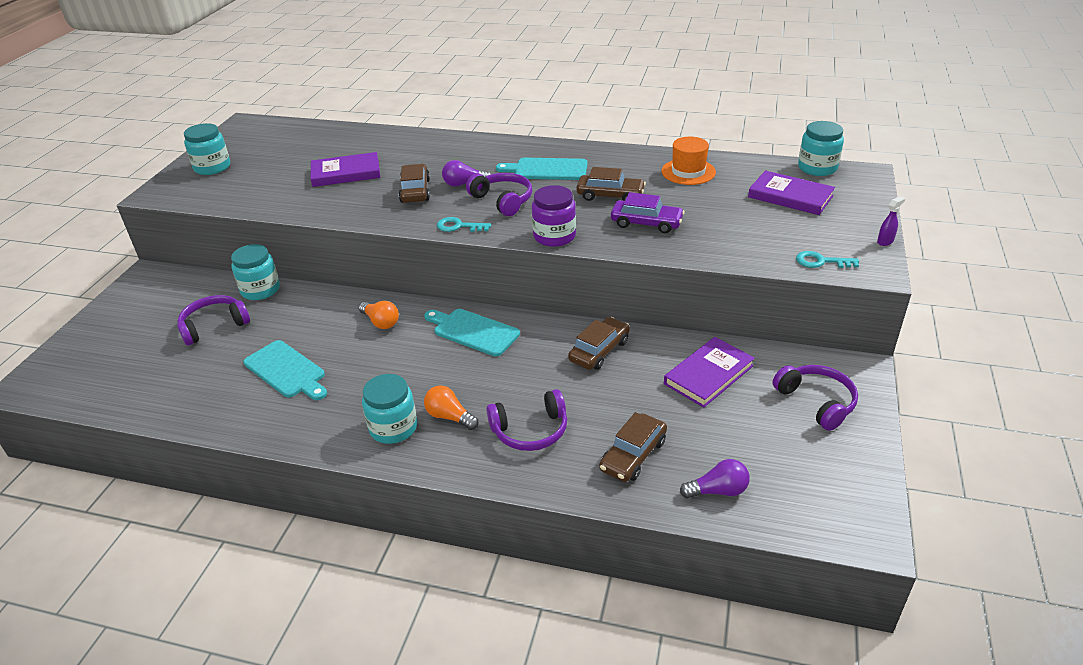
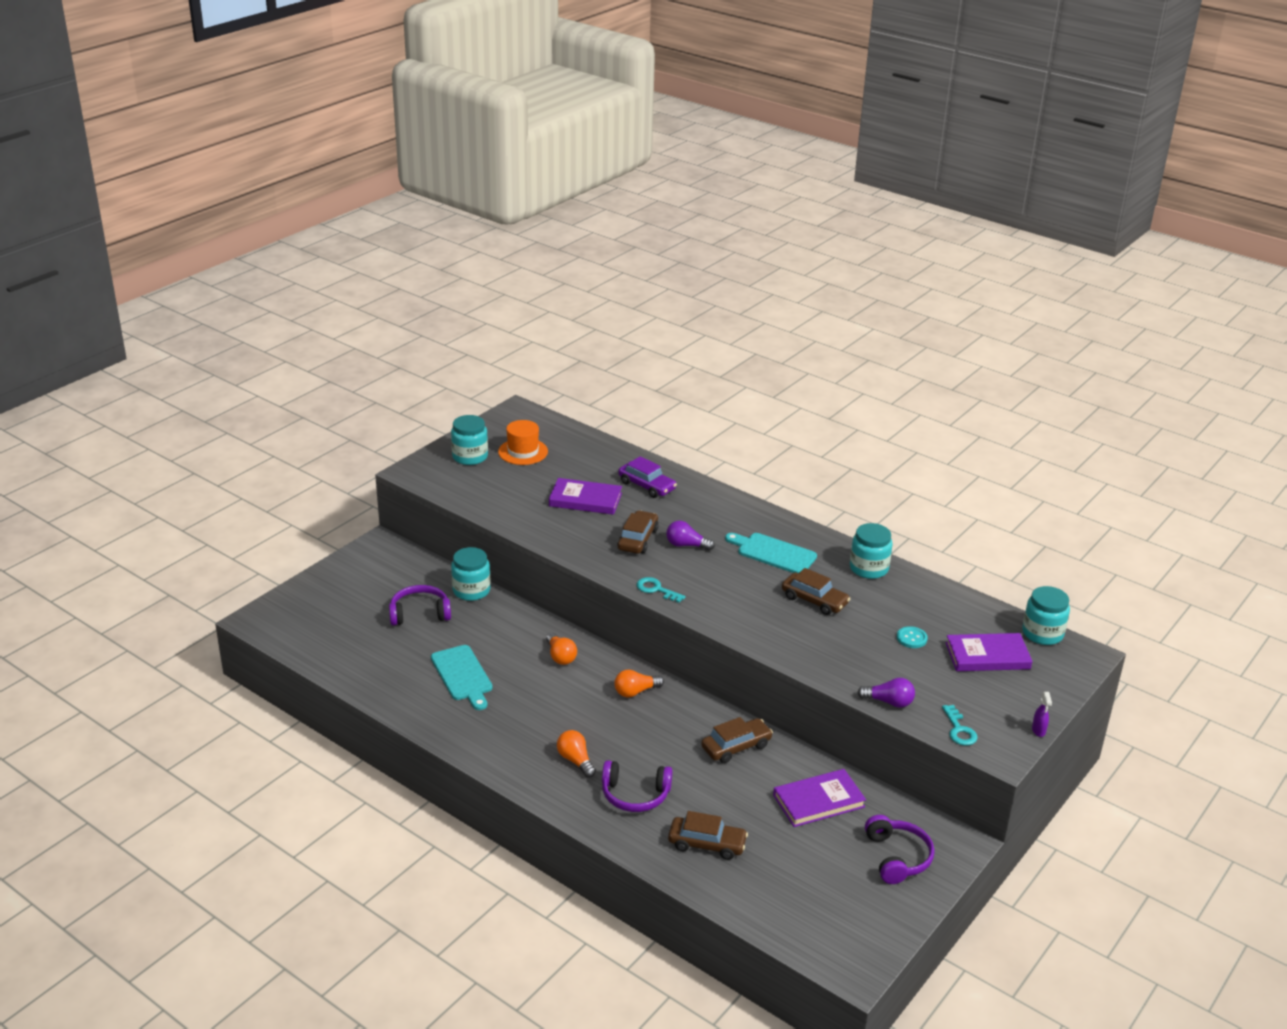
camera: 20 degrees right, 5 degrees down
(393, 428) = (526, 754): turquoise jar -> turquoise jar (869, 568)
(473, 331) = (636, 692): turquoise cutting board -> orange light bulb
(503, 200) = (711, 574): purple headphones -> none
(554, 236) = (735, 627): purple jar -> none
(633, 455) = (707, 844): brown car -> brown car turned 135 degrees counterclockwise
(646, 223) = (827, 640): purple car -> purple car (647, 486)
(688, 172) = (908, 598): orange hat -> orange hat (523, 452)
(717, 201) = (911, 638): none -> turquoise button
(717, 491) = (757, 895): purple light bulb -> purple light bulb (889, 702)
(790, 196) = (987, 656): purple book -> purple book turned 60 degrees counterclockwise
(821, 261) = (959, 730): turquoise key -> turquoise key turned 135 degrees counterclockwise
(885, 241) = (1038, 731): purple spray bottle -> purple spray bottle turned 105 degrees clockwise

